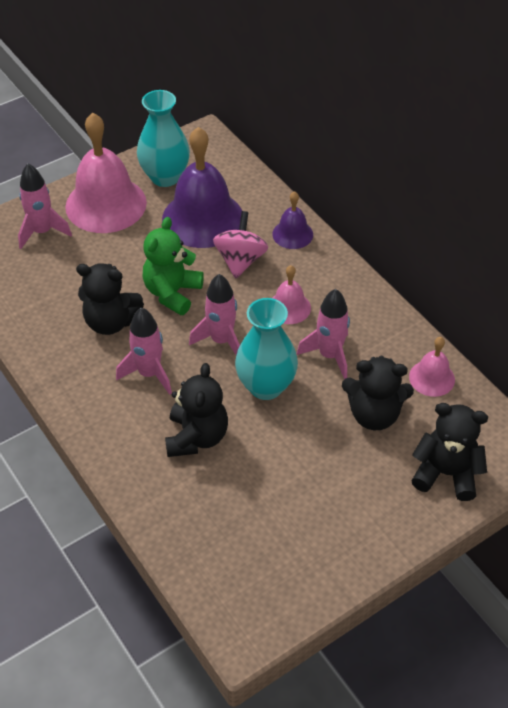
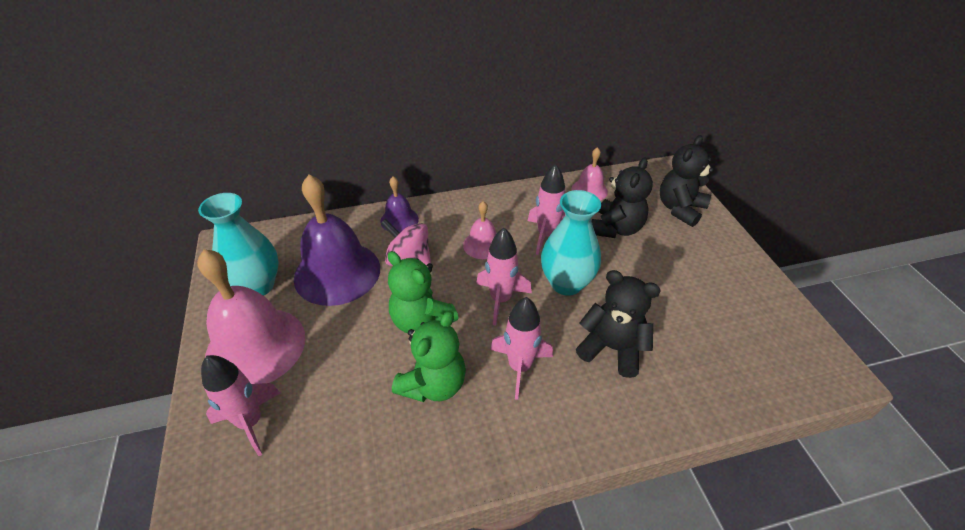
camera: 70 degrees left, 5 degrees down
(111, 322) = (433, 384): black teddy bear -> green teddy bear

